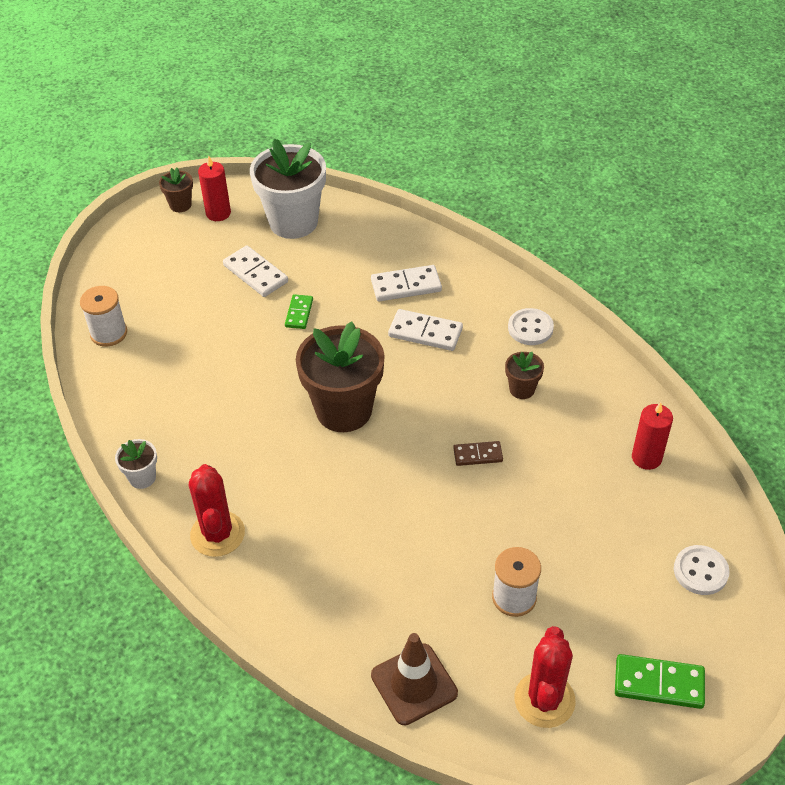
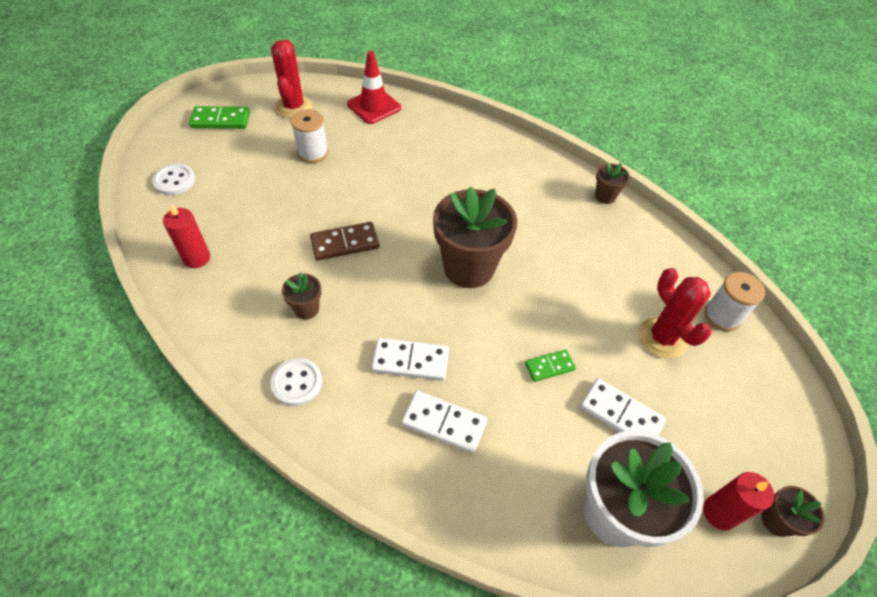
camera: 165 degrees right, 5 degrees up
(142, 477) = (605, 196): white flower pot -> brown flower pot
(217, 534) = (529, 167): red cactus -> red cactus (662, 338)
(299, 313) = (549, 366): green domino -> green domino turned 75 degrees clockwise
(406, 286) = (444, 423): white domino -> white domino turned 45 degrees clockwise
(414, 684) = (374, 106): brown traffic cone -> red traffic cone
(478, 455) = (345, 243): brown domino -> brown domino, size x1.59

